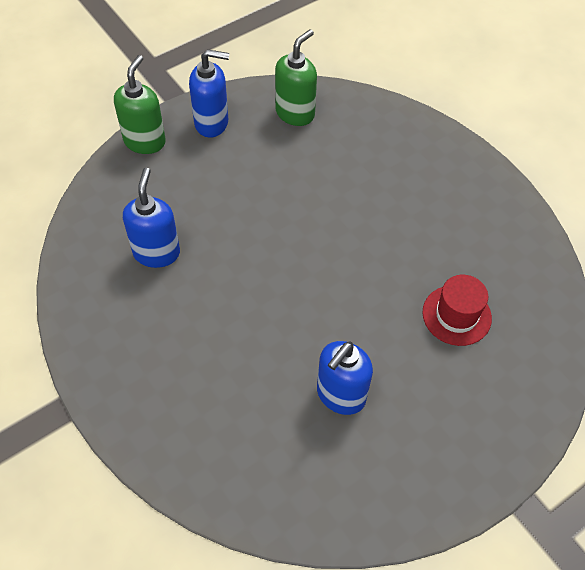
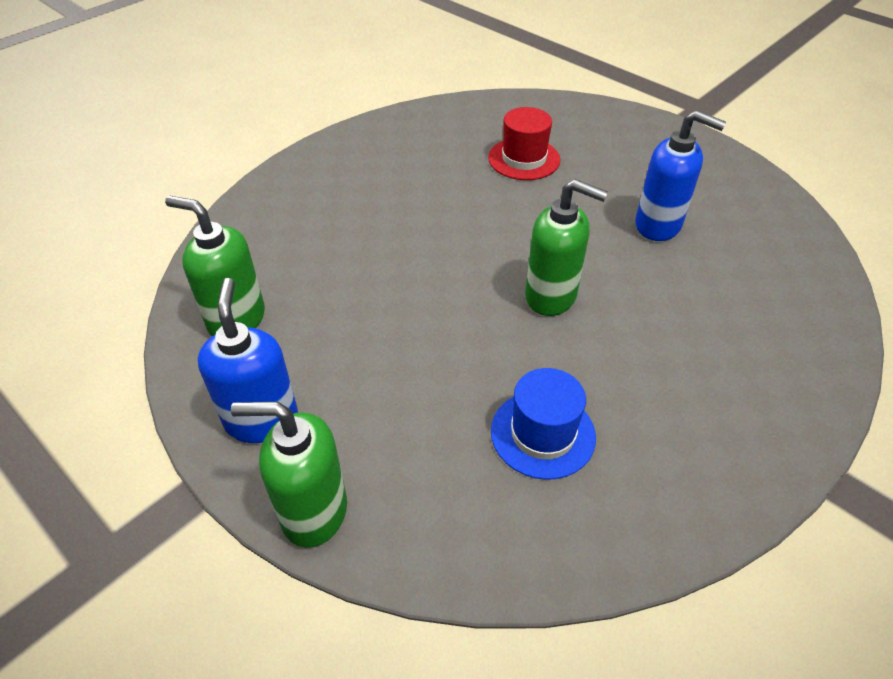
camera: 100 degrees left, 10 degrees down
(156, 252) = (542, 434): blue soap dispenser -> blue hat
(273, 289) = (551, 296): none -> green soap dispenser

